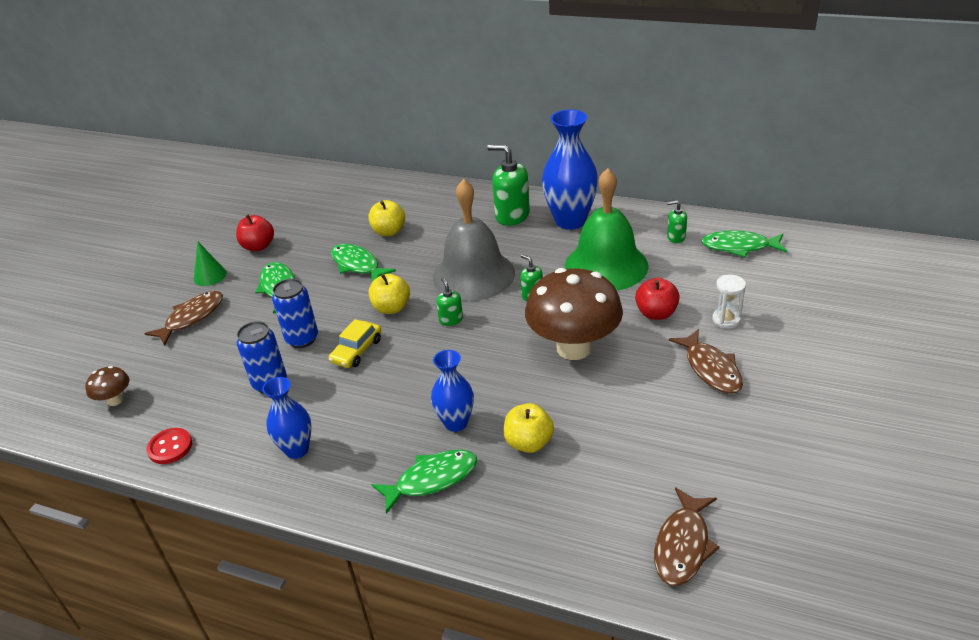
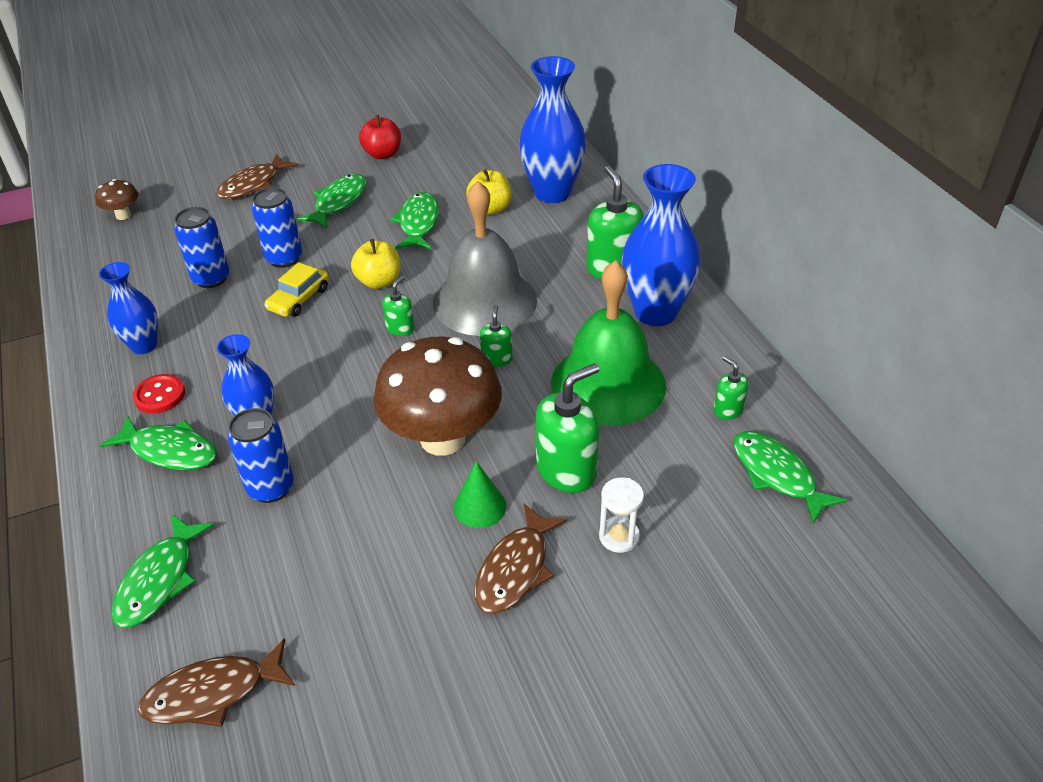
camera: 45 degrees right, 5 degrees up
(170, 447) = (93, 277): red button -> red button (159, 395)
(191, 318) = (253, 184): brown fish -> brown fish turned 135 degrees clockwise
(210, 276) = (315, 157): green cone -> green cone (479, 506)
(357, 350) = (299, 299): yellow car -> yellow car turned 45 degrees counterclockwise
(411, 202) = (552, 193): none -> blue vase
(529, 443) = (271, 487): yellow apple -> blue can
(555, 534) = (160, 580): none -> green fish
(656, 313) = (566, 470): red apple -> green soap dispenser

